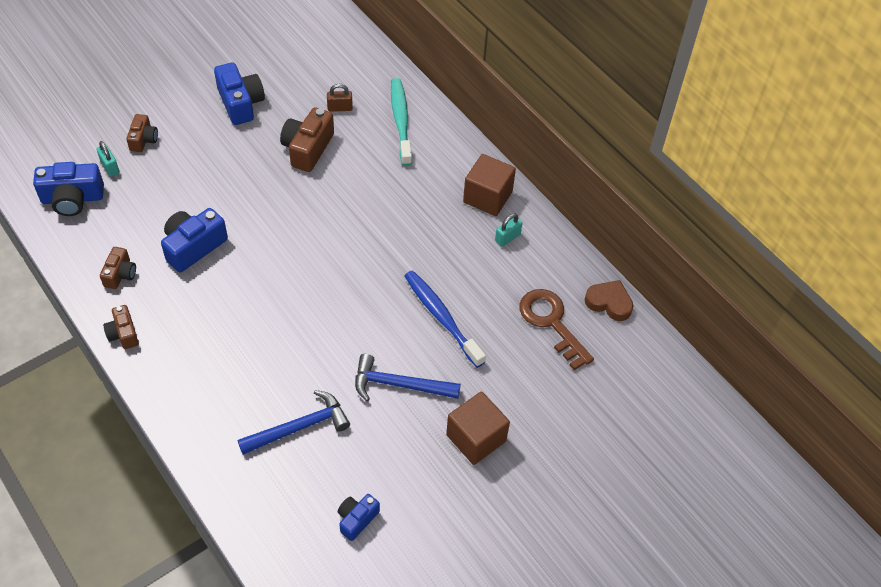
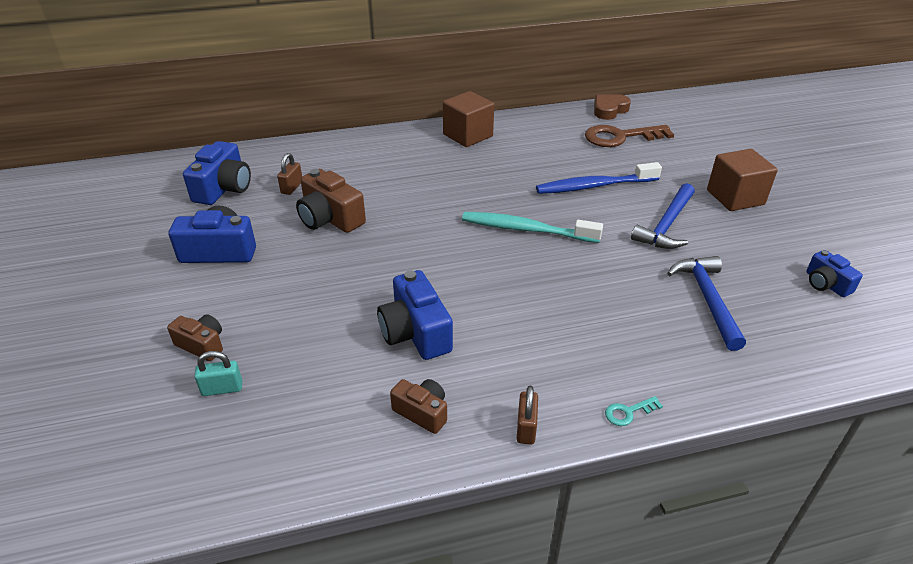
camera: 65 degrees left, 15 degrees down
(72, 199) = (249, 442): blue camera -> blue camera (223, 188)
(123, 333) = (526, 428): brown camera -> brown padlock
(154, 389) = (628, 412): none -> turquoise key
(401, 121) = (341, 158): turquoise toothbrush -> turquoise toothbrush (526, 229)
(507, 238) = (519, 136): turquoise padlock -> none

